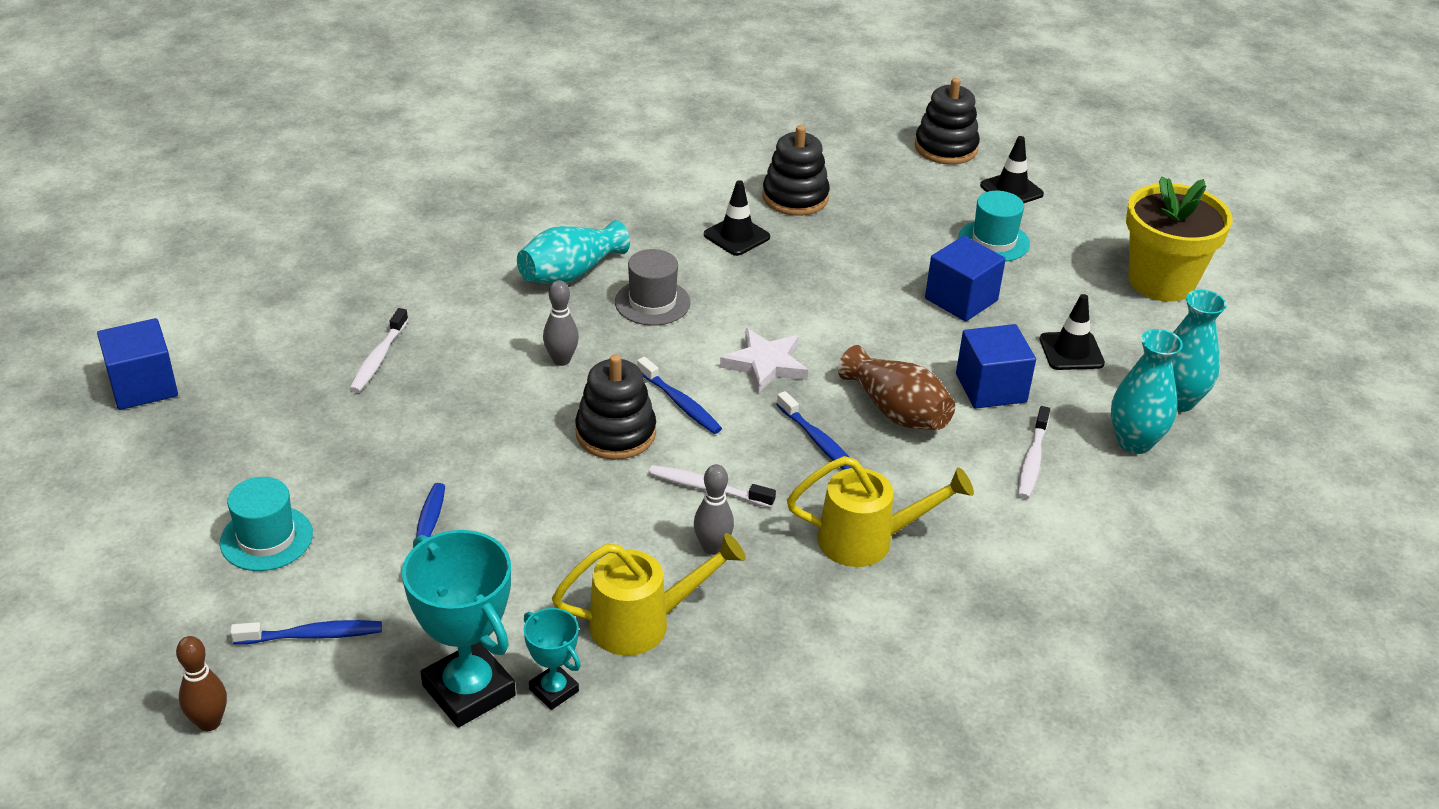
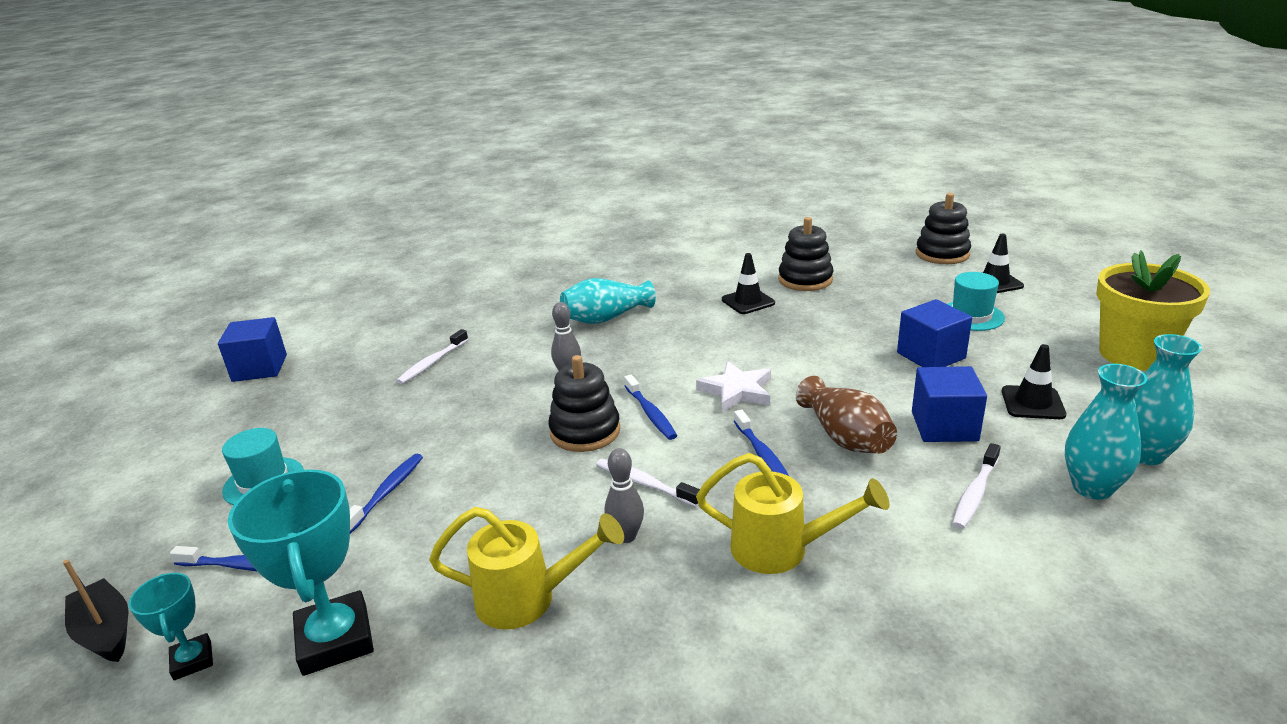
camera: 20 degrees right, 10 degrees down
(209, 722) = (105, 631): brown bowling pin -> black boat
(554, 690) = (411, 653): turquoise trophy -> turquoise trophy (193, 660)
(652, 302) = (660, 341): grey hat -> none

